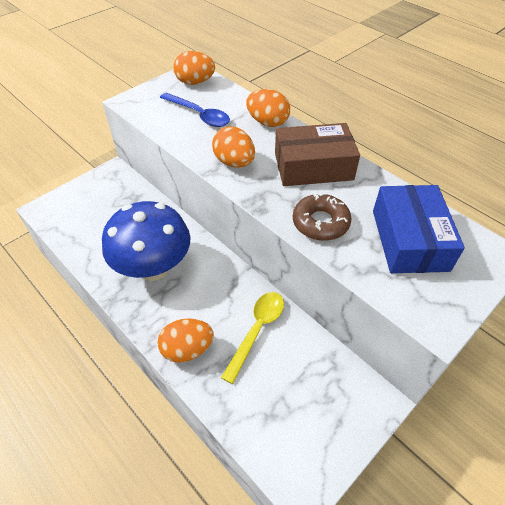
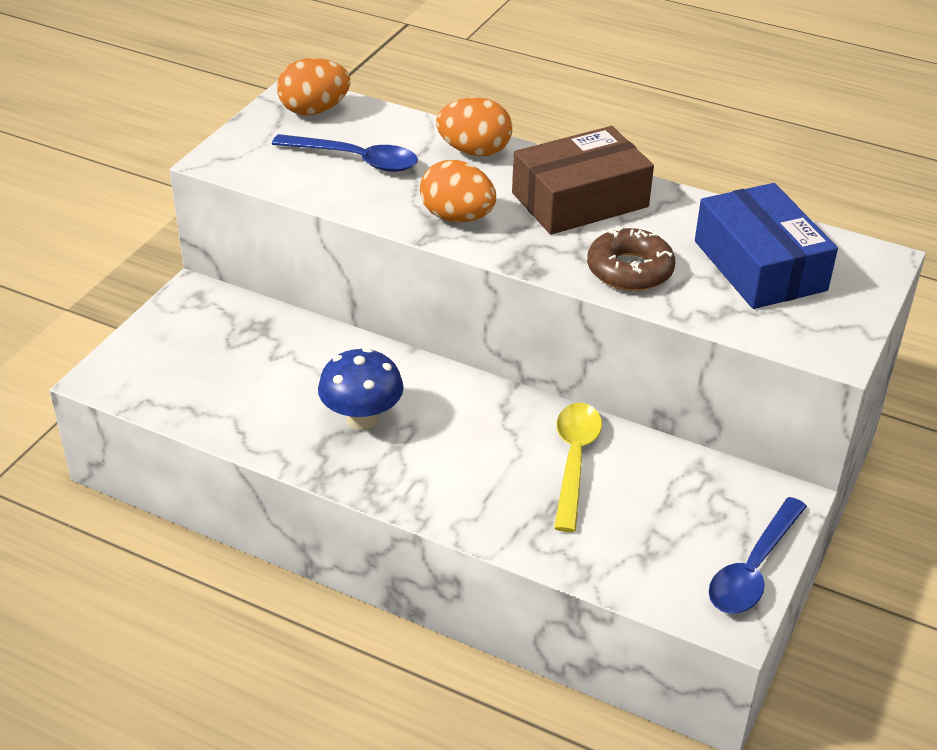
camera: 20 degrees left, 10 degrees down
(154, 268) = (362, 419): blue mushroom -> blue mushroom, size x0.59
(187, 349) = (482, 509): orange egg -> none
(334, 450) = (753, 568): none -> blue spoon

